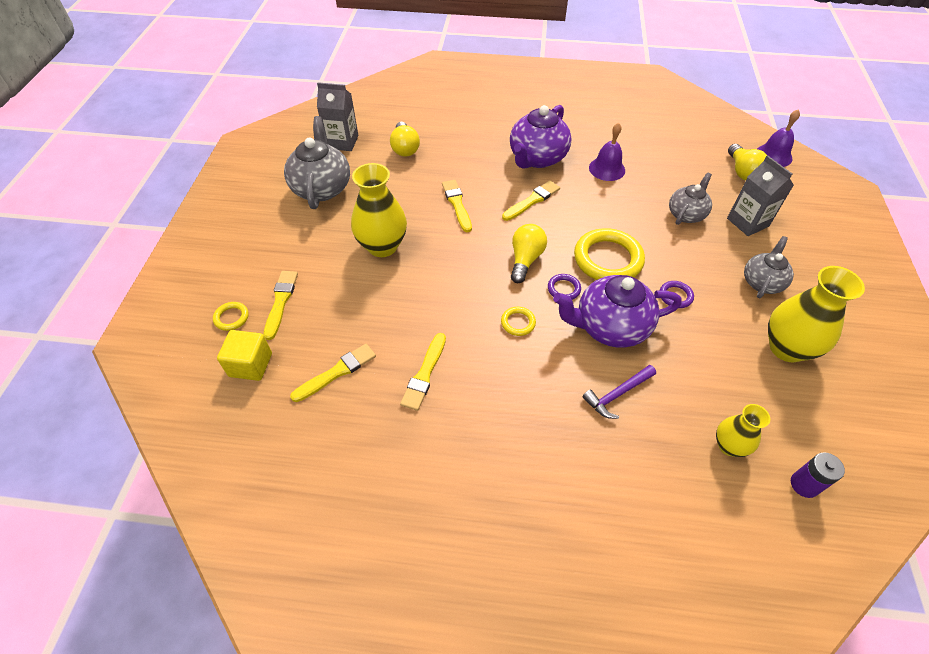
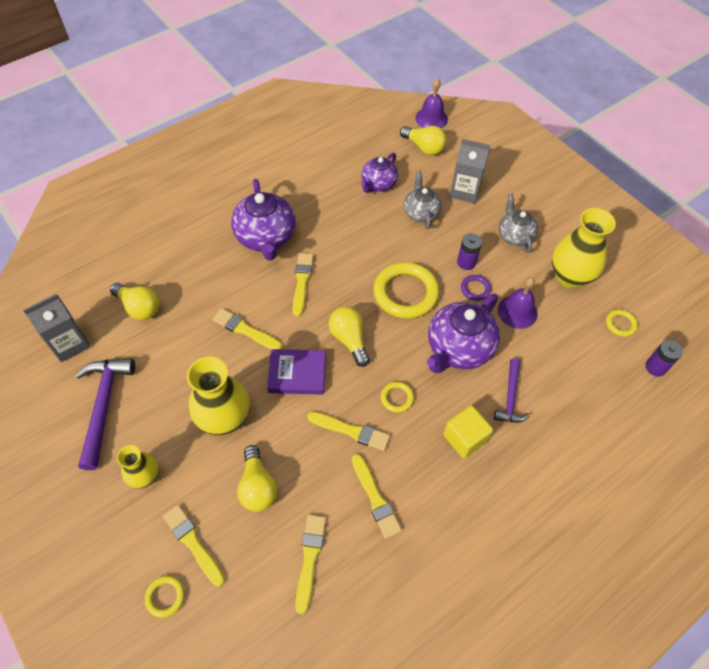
camera: 45 degrees left, 5 degrees up
(250, 365) = (232, 619): yellow cube -> yellow cube (464, 438)
(322, 188) = (104, 406): grey teapot -> purple hammer
(356, 301) = (257, 486): none -> yellow light bulb
(458, 318) = (351, 431): none -> yellow brush
(461, 254) = (297, 374): none -> purple book
(563, 289) = (400, 343): purple ring -> none
(607, 169) = (329, 210): purple bell -> purple bell (517, 311)
(669, 174) = (378, 184): none -> purple teapot
(689, 272) = (466, 262): none -> purple battery
(729, 446) = (600, 377): yellow vase -> yellow vase (145, 476)
(802, 421) = (620, 324): none -> yellow ring

